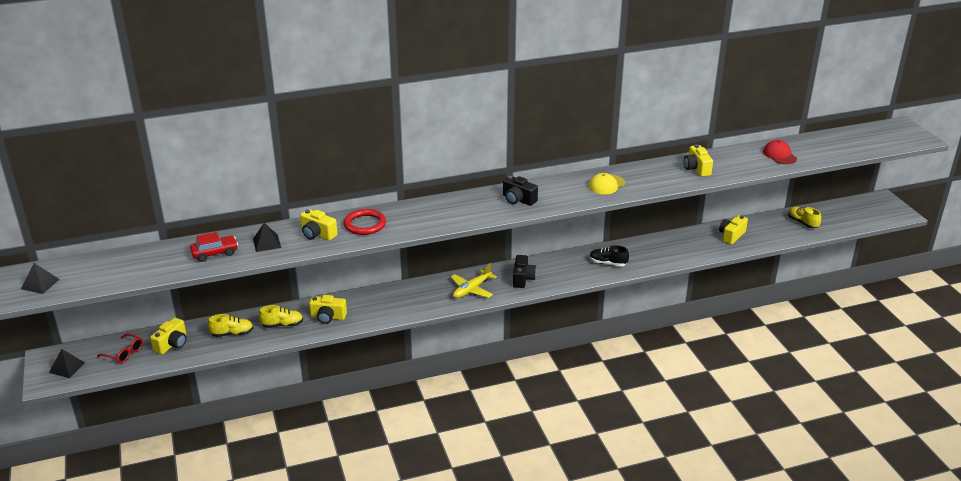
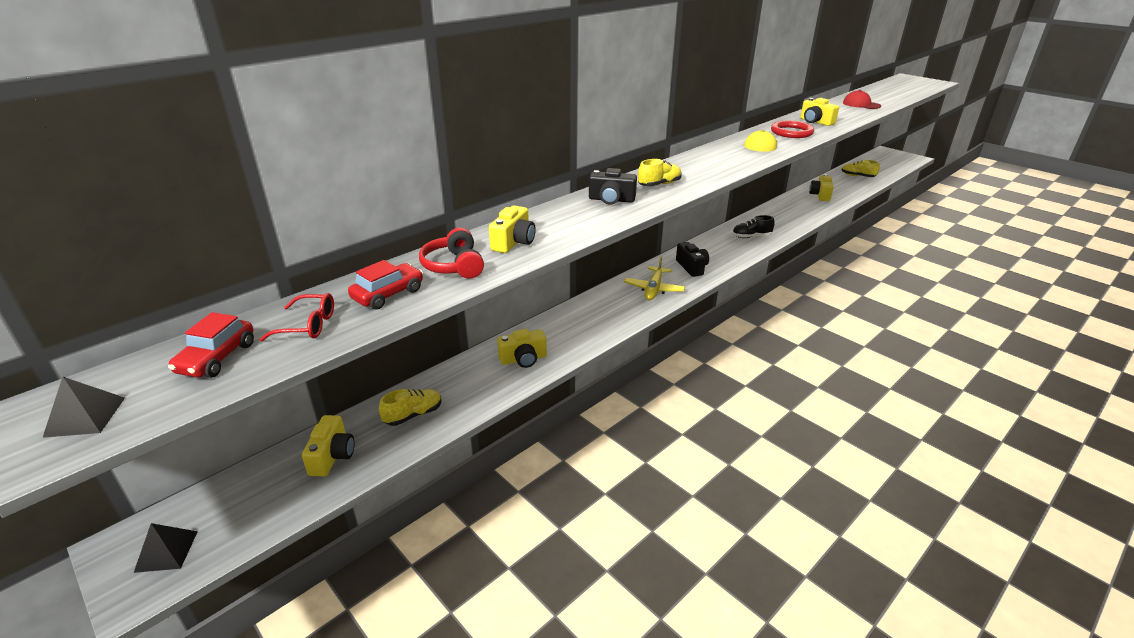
camera: 25 degrees left, 0 degrees up
(108, 269) = (217, 358): none -> red car
(124, 353) = (260, 493): red glasses -> red glasses (307, 325)
(266, 243) = (454, 266): black pyramid -> red headphones
(282, 325) = (473, 384): yellow shoe -> yellow shoe (659, 184)
(317, 234) = (514, 242): yellow camera -> yellow camera turned 75 degrees counterclockwise
(365, 224) = (561, 221): red ring -> red ring (791, 132)
(518, 200) = (698, 169): black camera -> black camera (611, 200)

